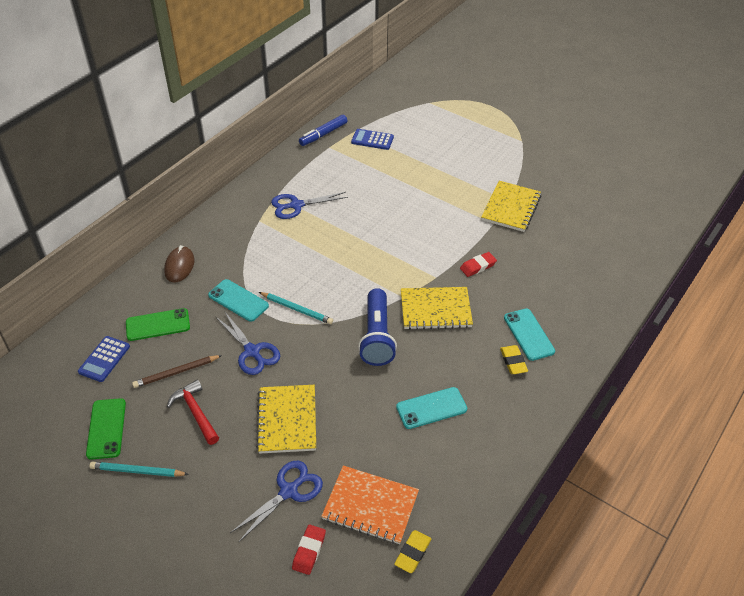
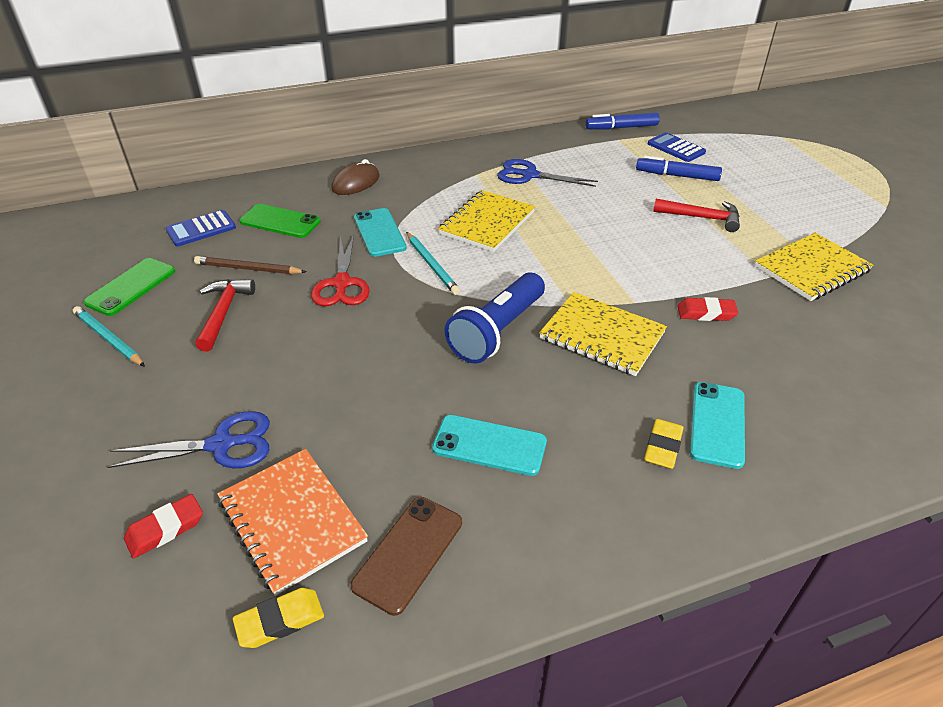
camera: 35 degrees right, 5 degrees down
(252, 352) = (342, 284): blue scissors -> red scissors
(287, 420) = (303, 367): yellow notebook -> yellow notebook (487, 223)
(390, 165) = (677, 176): none -> blue marker
(428, 195) = (701, 218): none -> red hammer
(442, 486) = (408, 553): none -> brown phone

